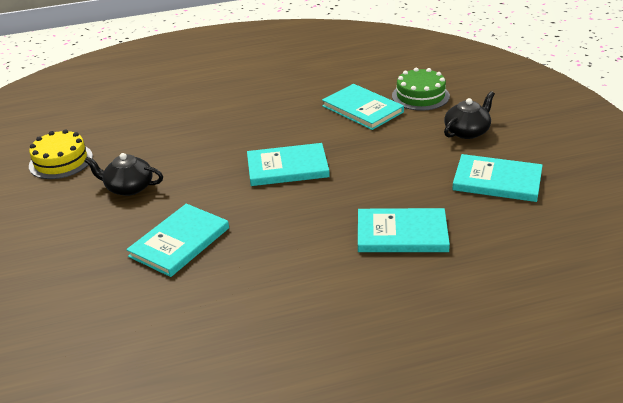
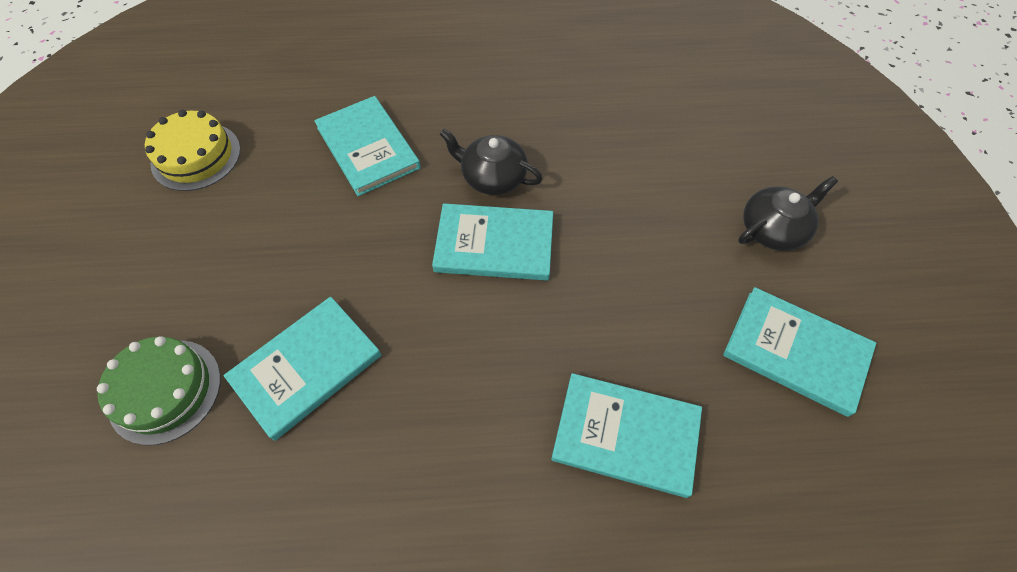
camera: 10 degrees right, 25 degrees up
(128, 187) = (269, 233): black teapot -> black teapot (492, 177)
(362, 109) = (629, 144): turquoise book -> turquoise book (368, 148)
(420, 96) = (720, 134): green cake -> green cake (165, 390)

